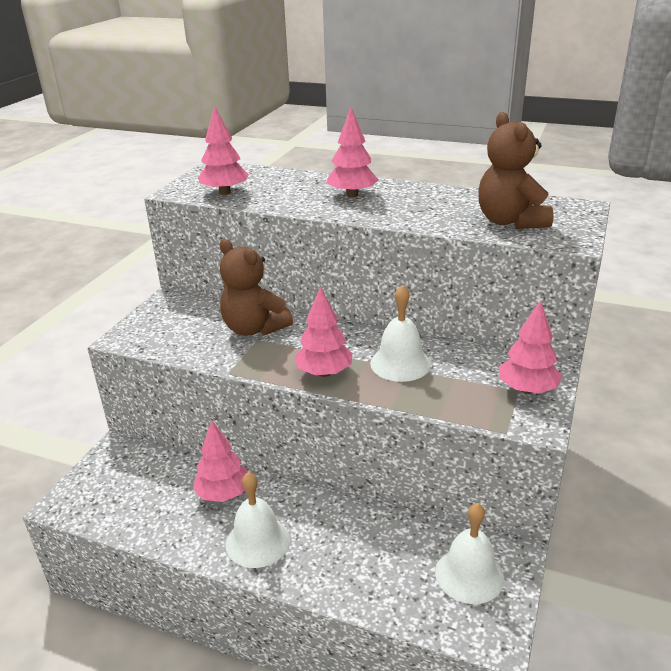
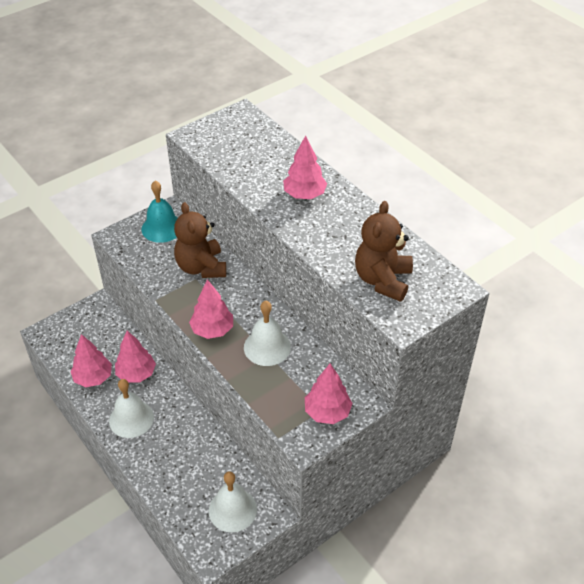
camera: 30 degrees right, 15 degrees up
(174, 314) = (162, 228): none -> turquoise bell
(225, 192) = (221, 151): pink tree -> pink tree (93, 378)

